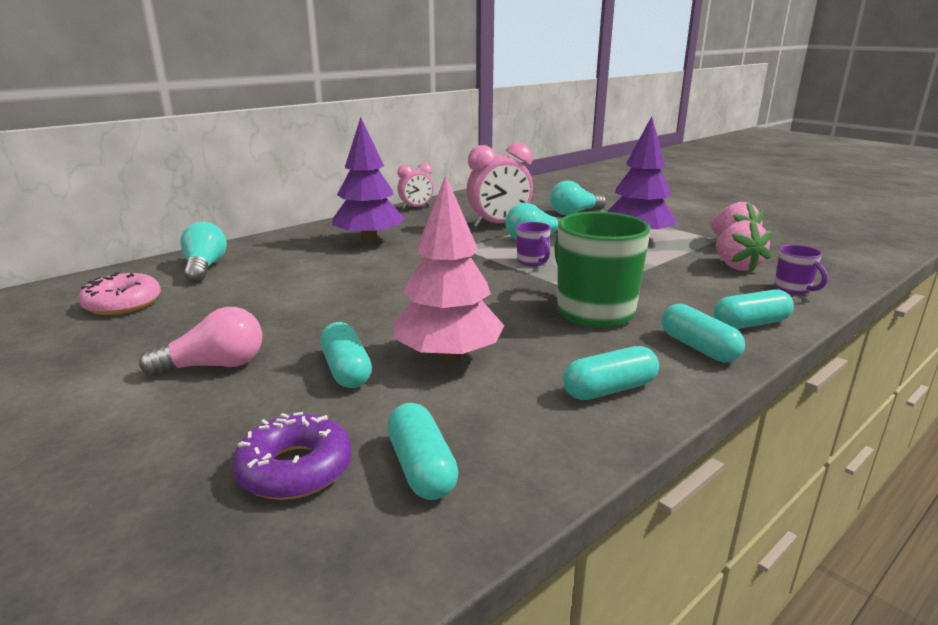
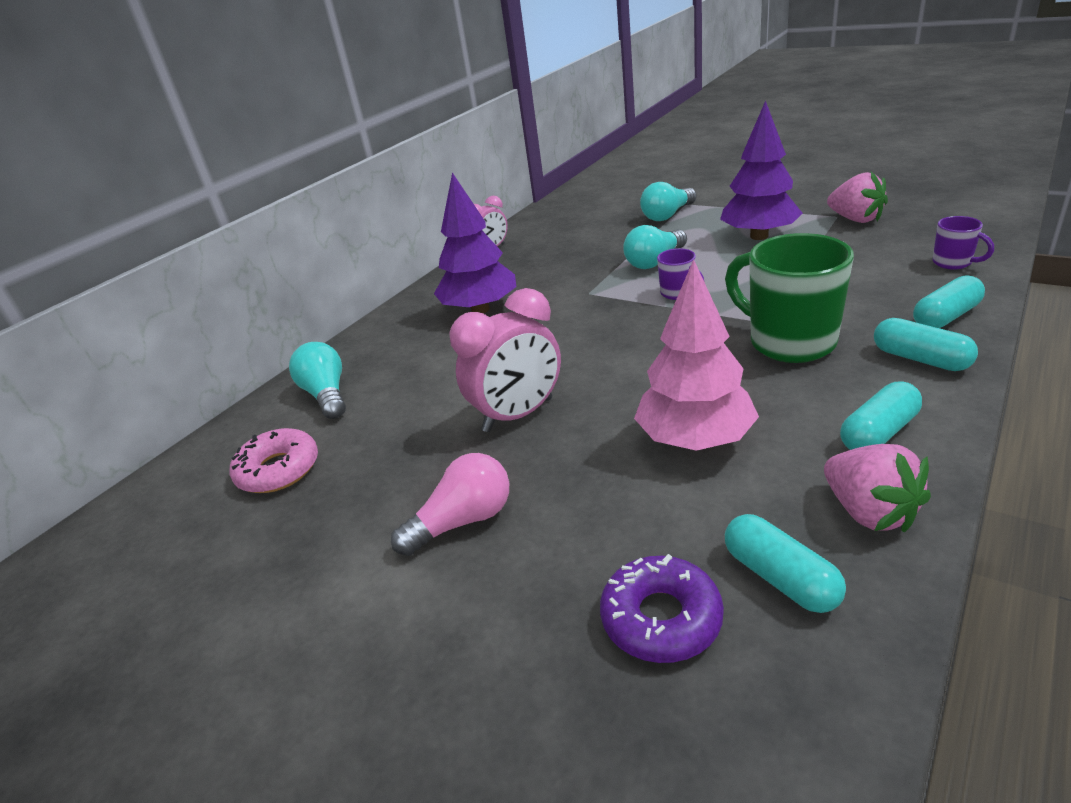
camera: 10 degrees left, 10 degrees up
(346, 370) = (606, 485): turquoise capsule -> none
(499, 225) = (602, 252): pink clock -> pink clock (518, 415)
(736, 266) = (880, 247): pink strawberry -> pink strawberry (869, 512)

